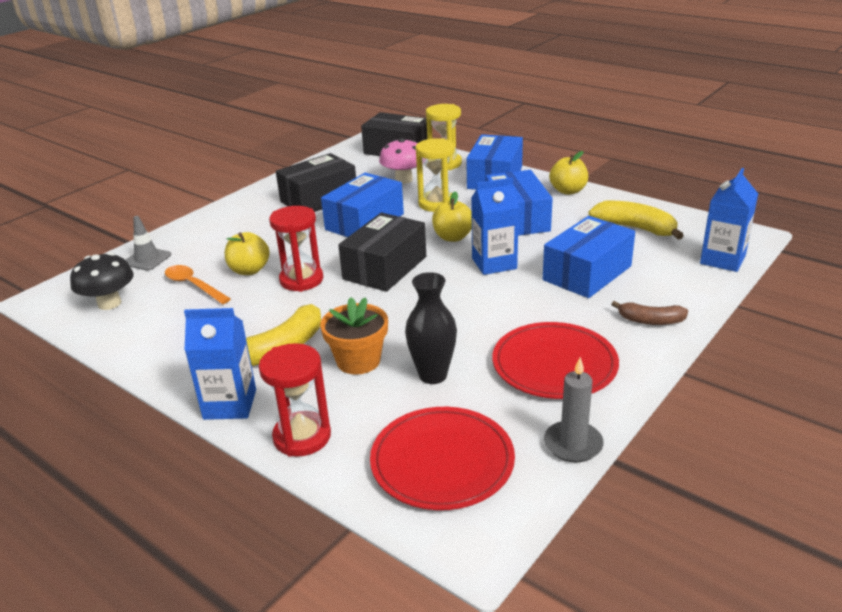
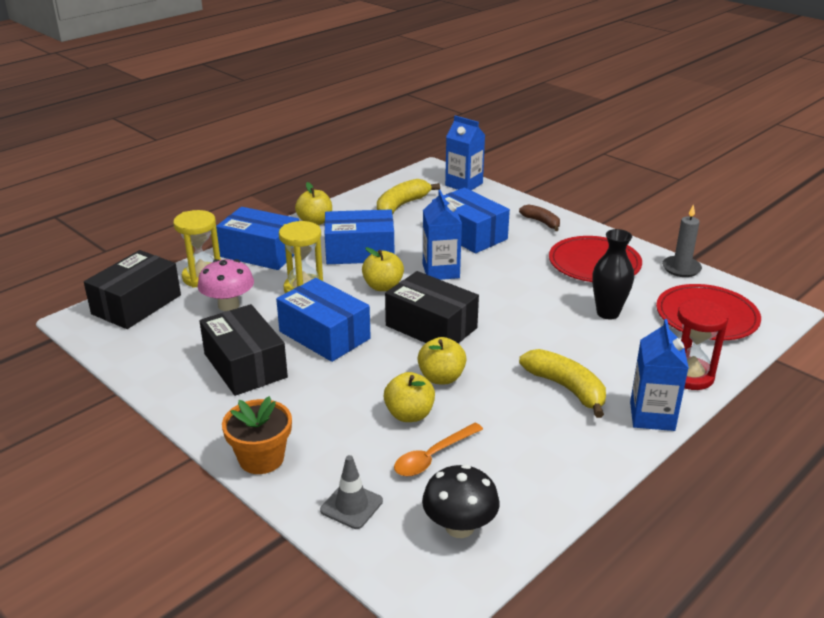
camera: 85 degrees left, 0 degrees up
(301, 280) = (441, 378): red hourglass -> yellow apple
(358, 361) = (587, 347): orange flower pot -> orange flower pot (261, 458)
(650, 321) = (541, 222): brown banana -> brown banana turned 60 degrees counterclockwise

